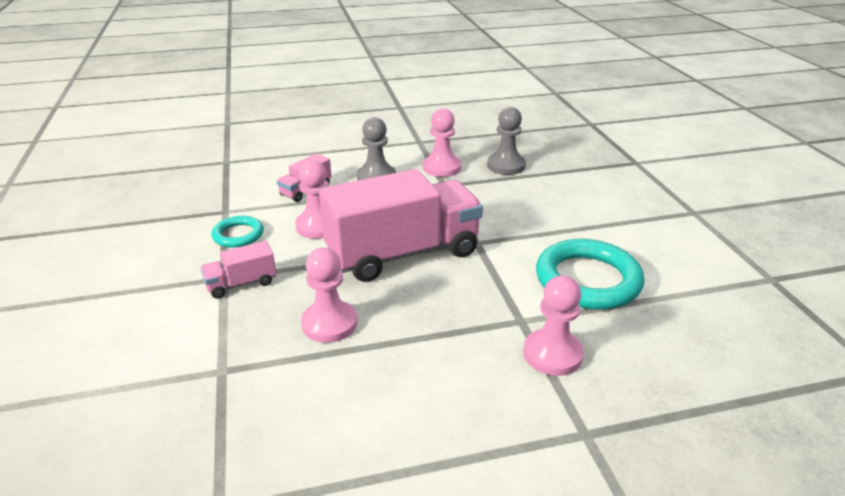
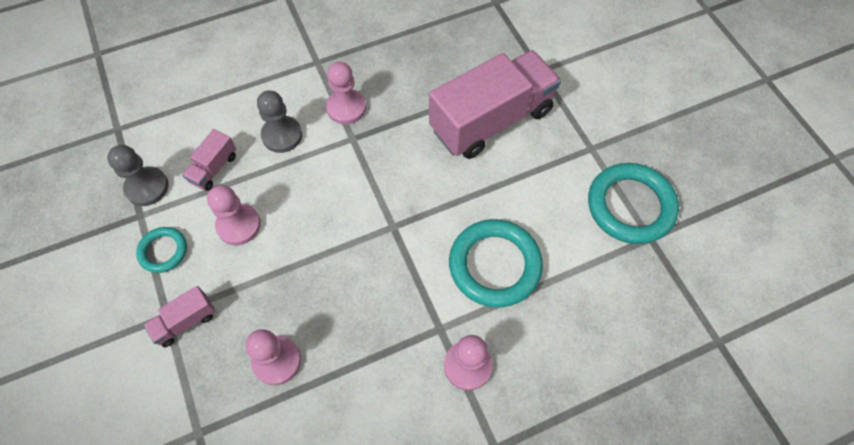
camera: 10 degrees left, 30 degrees up
(403, 253) = (326, 254): pink truck -> pink truck (491, 120)
(506, 166) = (411, 95): grey pawn -> grey pawn (147, 187)
(743, 254) = (630, 206): none -> turquoise ring

